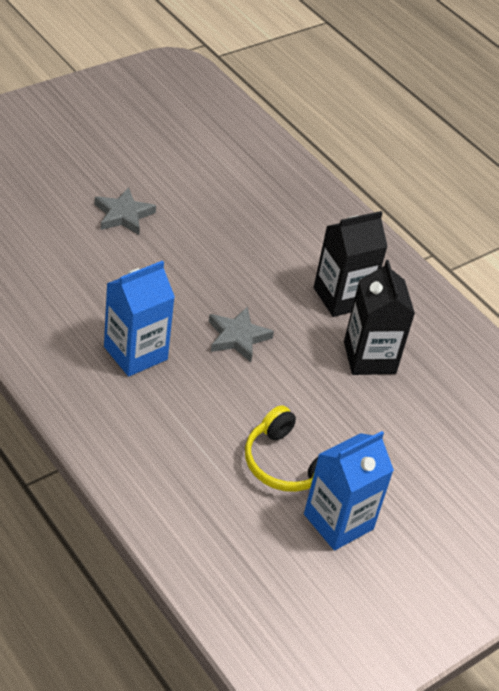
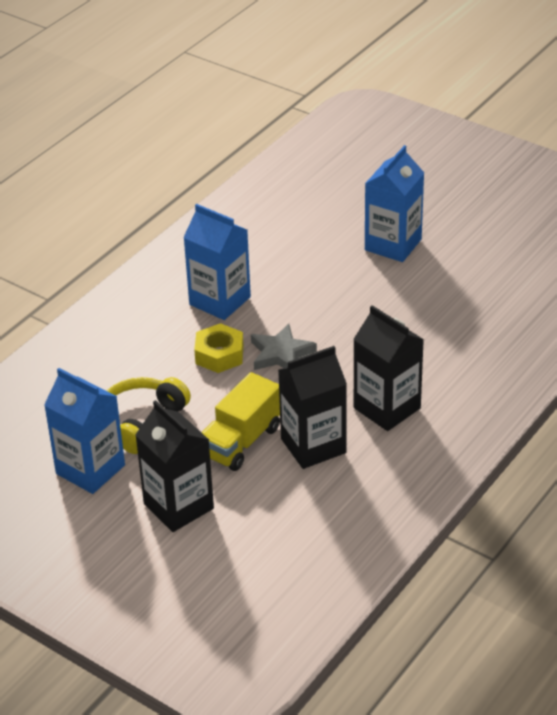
camera: 80 degrees right, 5 degrees down
(123, 215) = (393, 245): grey star -> blue carton
(217, 379) = (219, 355): none -> yellow nut
(344, 402) = (241, 441): none -> yellow truck
(412, 470) = (178, 506): none -> black carton

